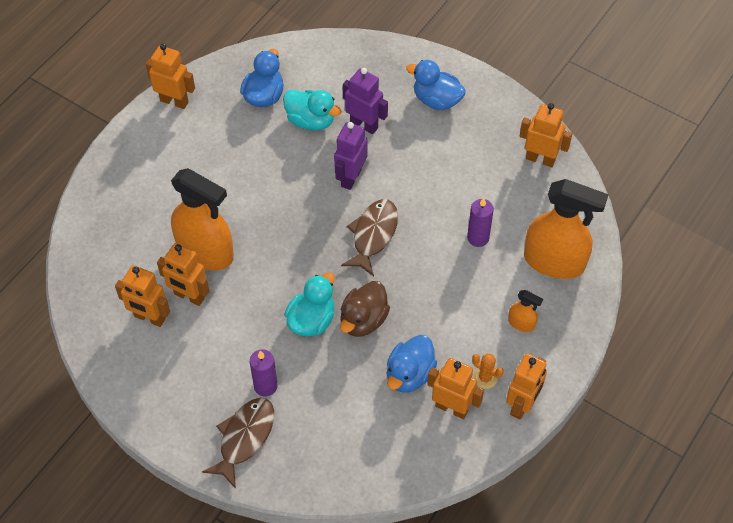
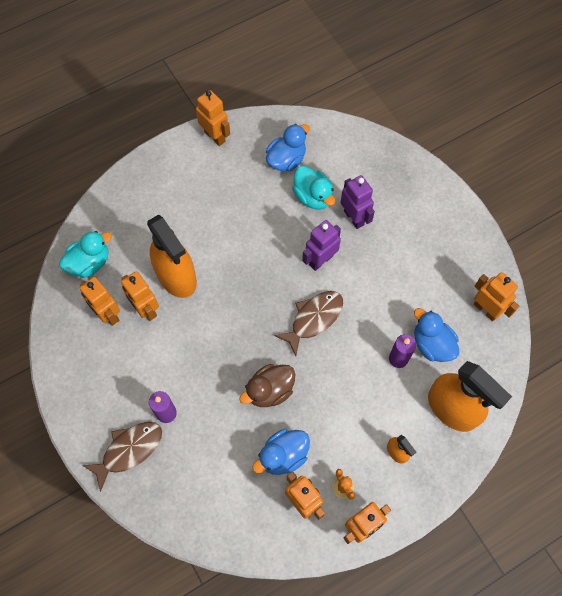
camera: 25 degrees right, 10 degrees up
(311, 320) = (229, 372): turquoise duck -> turquoise duck (89, 263)
(436, 100) = (424, 220): blue duck -> blue duck (432, 344)

